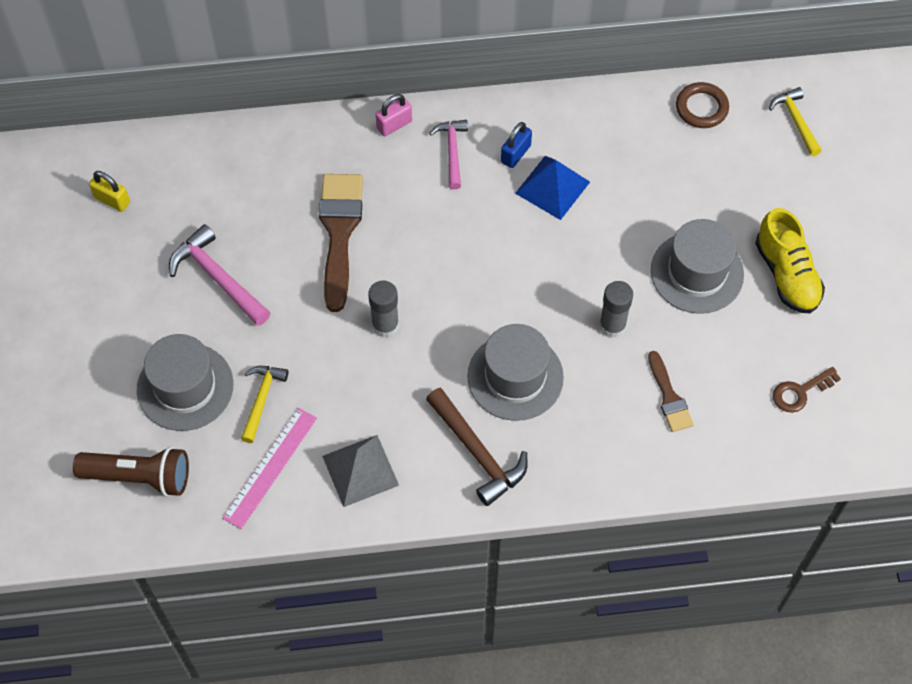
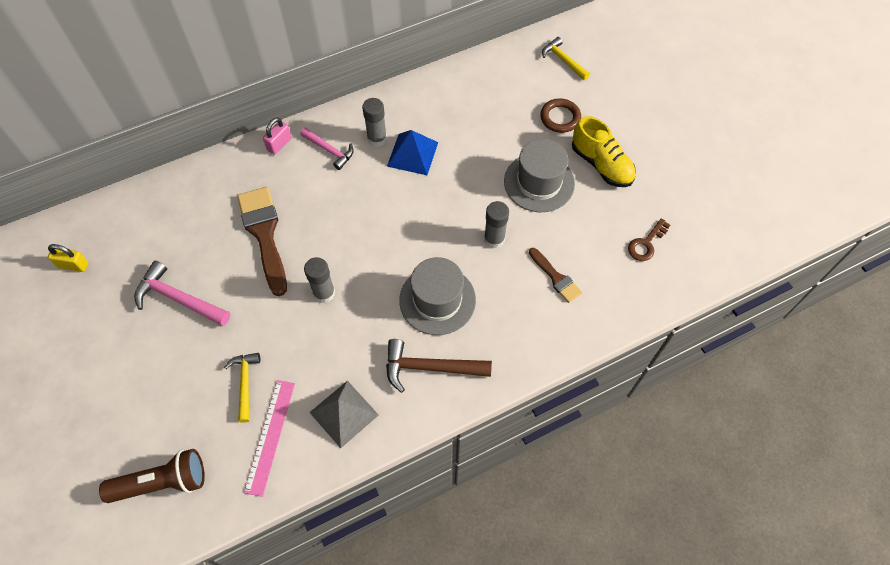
camera: 20 degrees left, 0 degrees up
(185, 387) = (178, 394): grey hat -> none
(452, 151) = (329, 150): pink hammer -> pink hammer turned 150 degrees clockwise
(477, 452) = (430, 367): brown hammer -> brown hammer turned 150 degrees clockwise
(515, 154) = (377, 138): blue padlock -> grey glue stick
(701, 108) = (496, 70): brown ring -> brown ring (560, 118)

